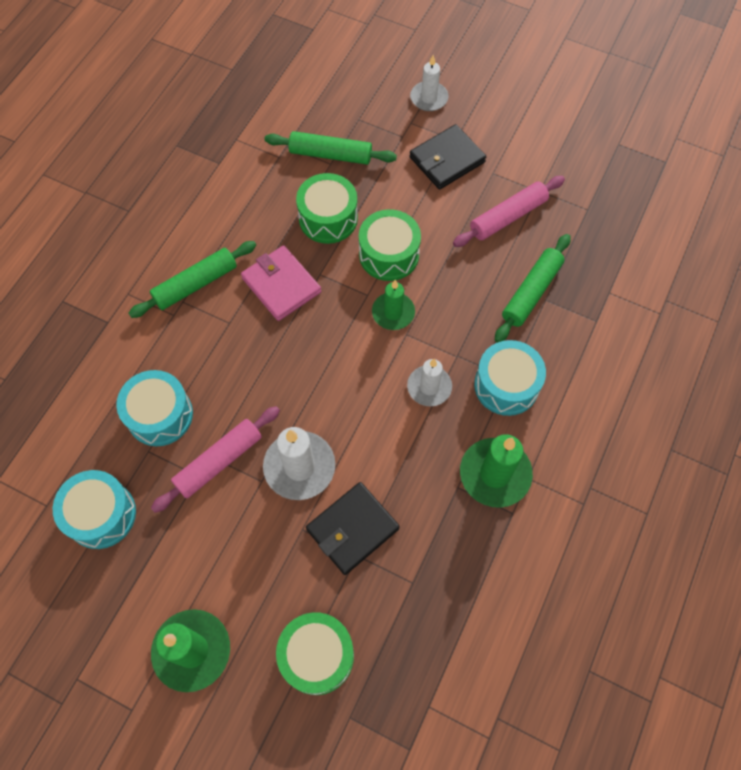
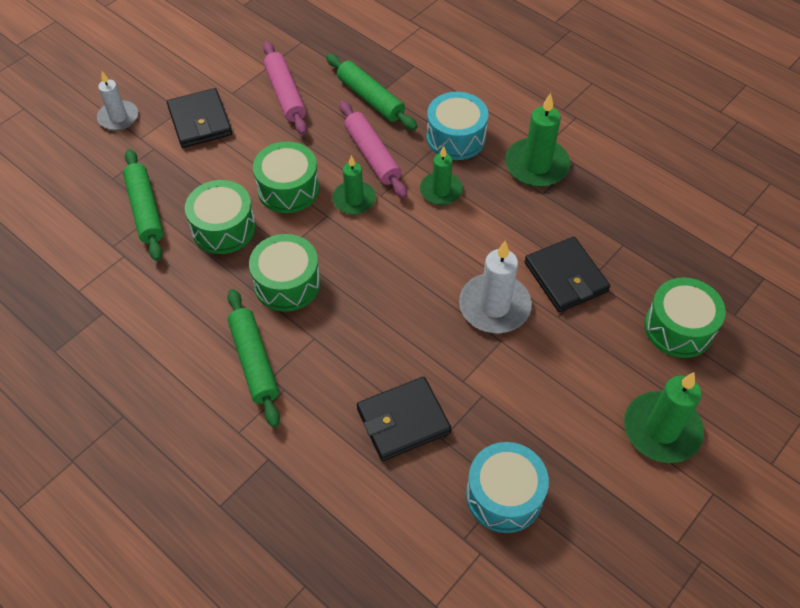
camera: 75 degrees left, 10 degrees down
(160, 415) = (403, 421): turquoise drum -> black wallet
(219, 462) = (471, 374): pink rolling pin -> pink rolling pin (372, 155)
(281, 285) = (287, 283): pink wallet -> green drum
(330, 154) = (145, 210): green rolling pin -> green rolling pin turned 45 degrees counterclockwise
(429, 387) = (441, 190): white candle -> green candle

